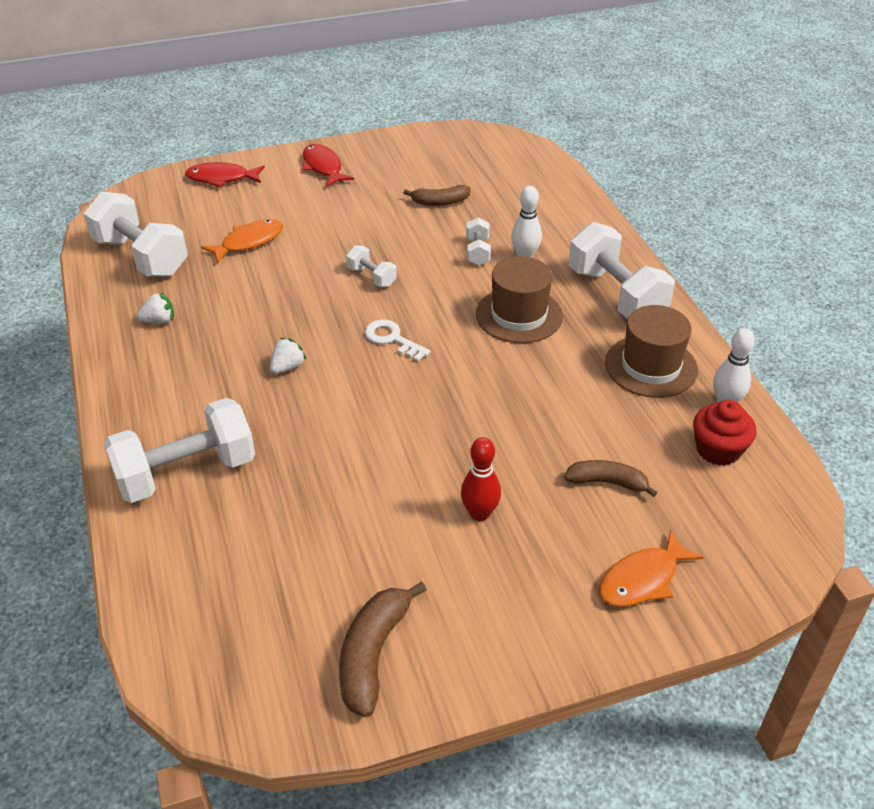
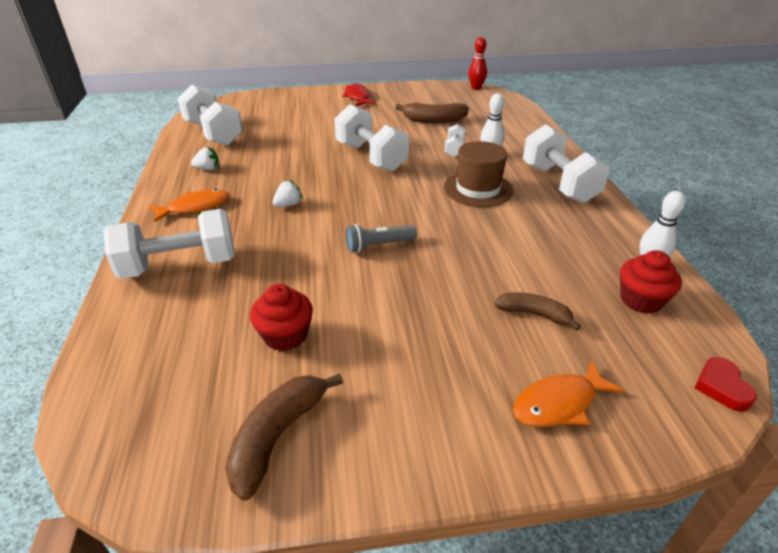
camera: 10 degrees right, 5 degrees down
(221, 178) = (287, 98): red fish -> none
(249, 242) = (291, 131): orange fish -> orange fish (195, 207)
(344, 545) = (285, 335): none -> red cupcake
(371, 277) = (371, 157): white dumbbell -> white dumbbell, size x2.10
(392, 339) = (374, 195): white key -> none
(416, 414) = (378, 245): none -> grey flashlight
(440, 202) = (433, 120): brown banana -> brown banana, size x1.50
(479, 513) = (412, 325): red bowling pin -> red bowling pin (476, 88)
(651, 366) = (583, 232): brown hat -> none
(797, 539) = (721, 387): none -> red heart

